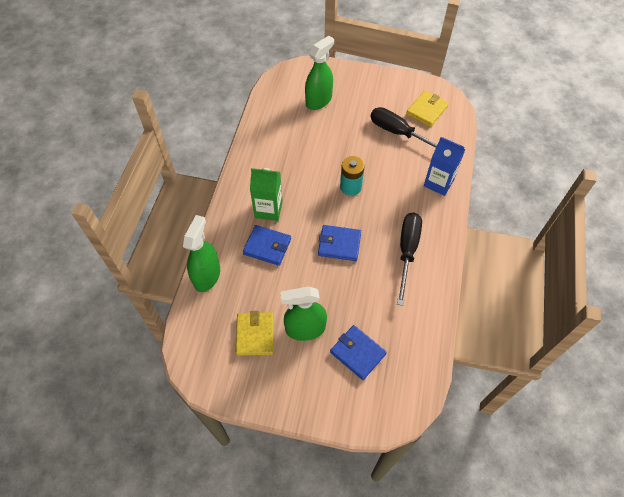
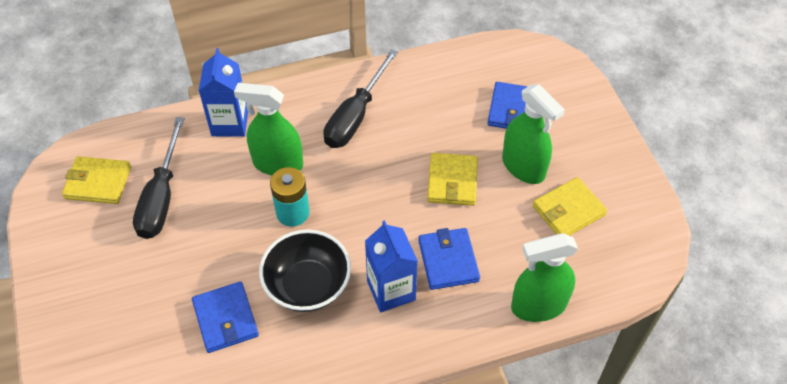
camera: 120 degrees left, 5 degrees down
(268, 209) = (391, 290): green carton -> blue carton
(298, 174) = (308, 286): none -> black bowl
(318, 100) = (141, 332): green spray bottle -> green spray bottle (277, 164)
(320, 279) = (452, 181): none -> yellow wallet
(339, 244) = (391, 185): blue wallet -> blue wallet (226, 319)
(407, 251) = (355, 116): black screwdriver -> black screwdriver turned 45 degrees counterclockwise

